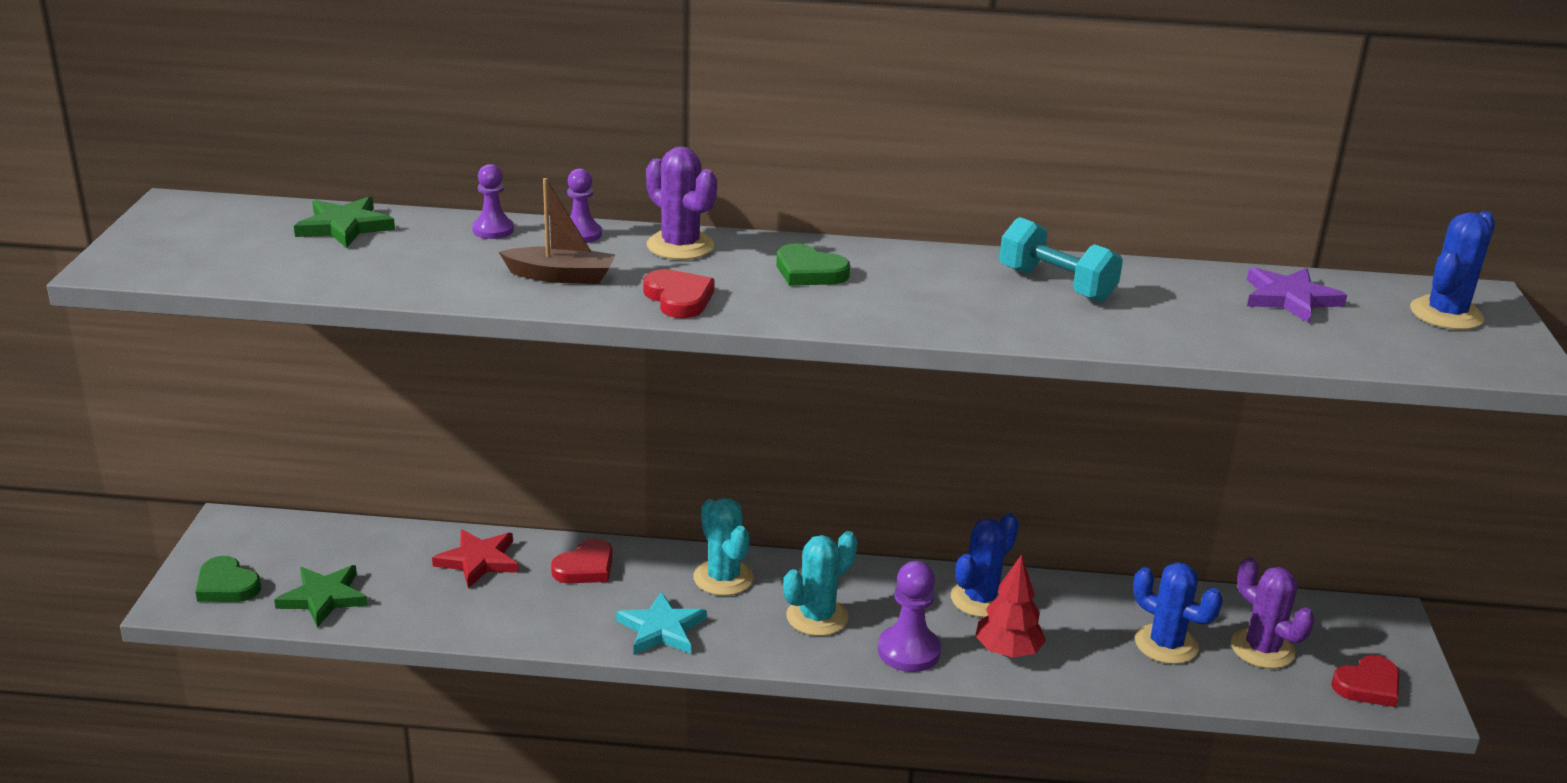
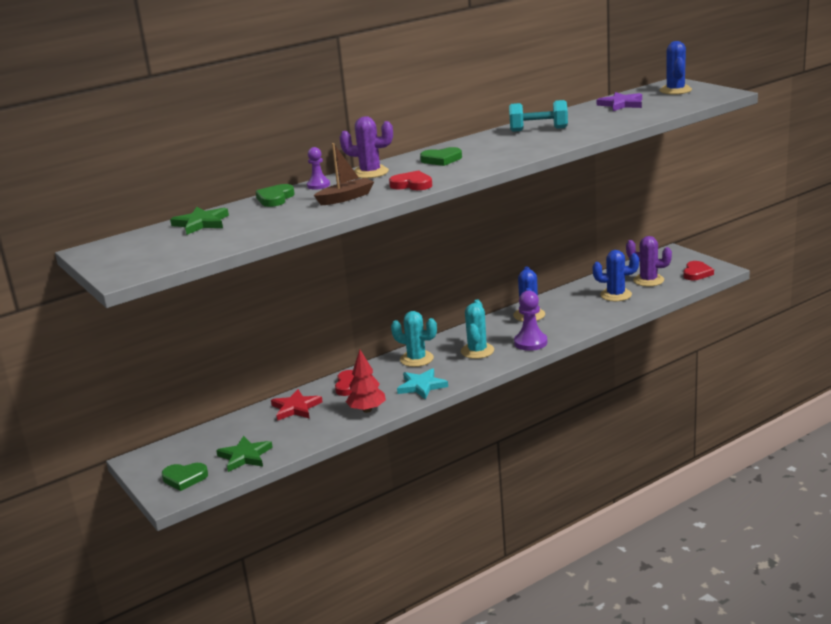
camera: 35 degrees left, 5 degrees down
(493, 230) = (275, 198): purple pawn -> green heart
(1007, 652) = (566, 324): red tree -> red tree (367, 410)

